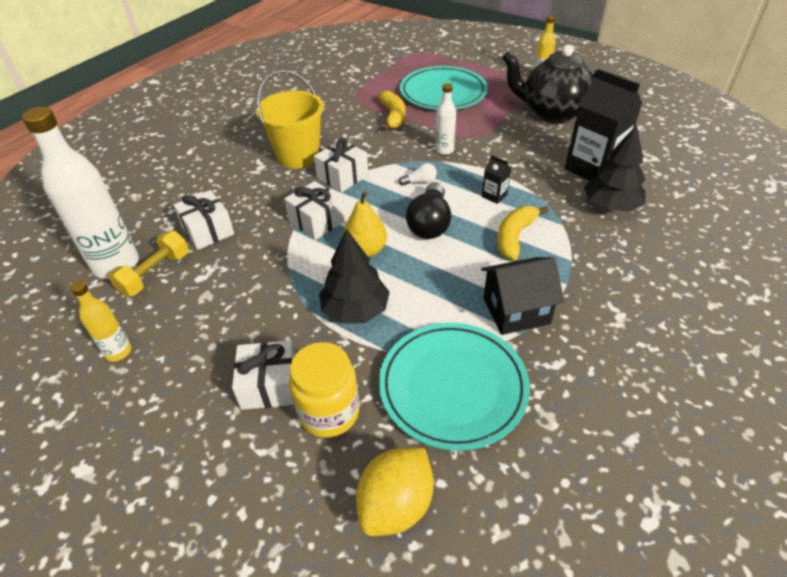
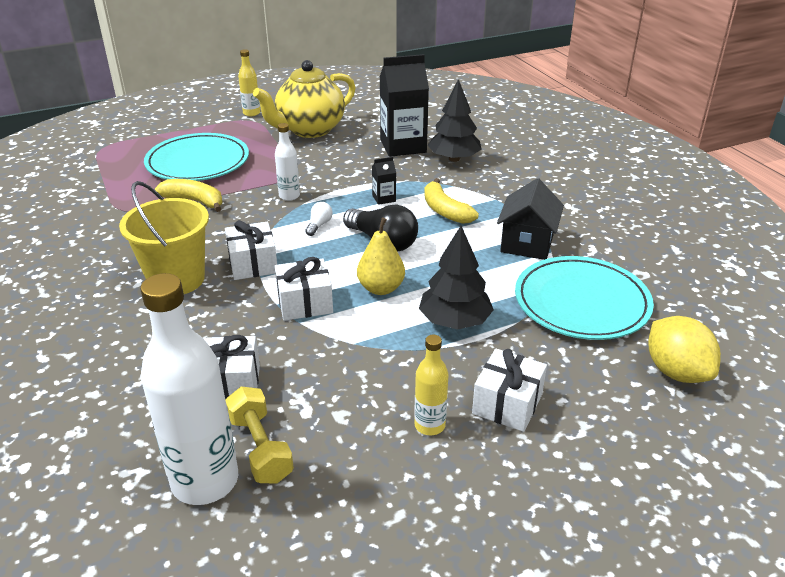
camera: 60 degrees left, 10 degrees down
(118, 352) = (368, 511): yellow bottle -> yellow bottle (429, 425)
(329, 412) = (564, 377): yellow jar -> none
(552, 113) = (309, 130): black teapot -> yellow teapot

